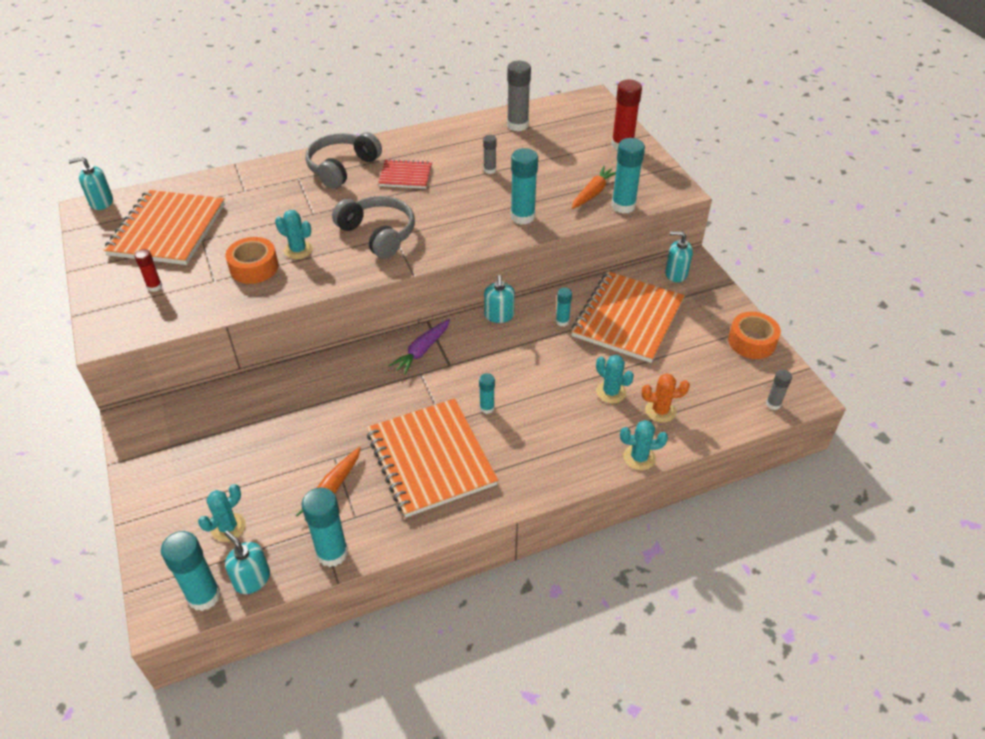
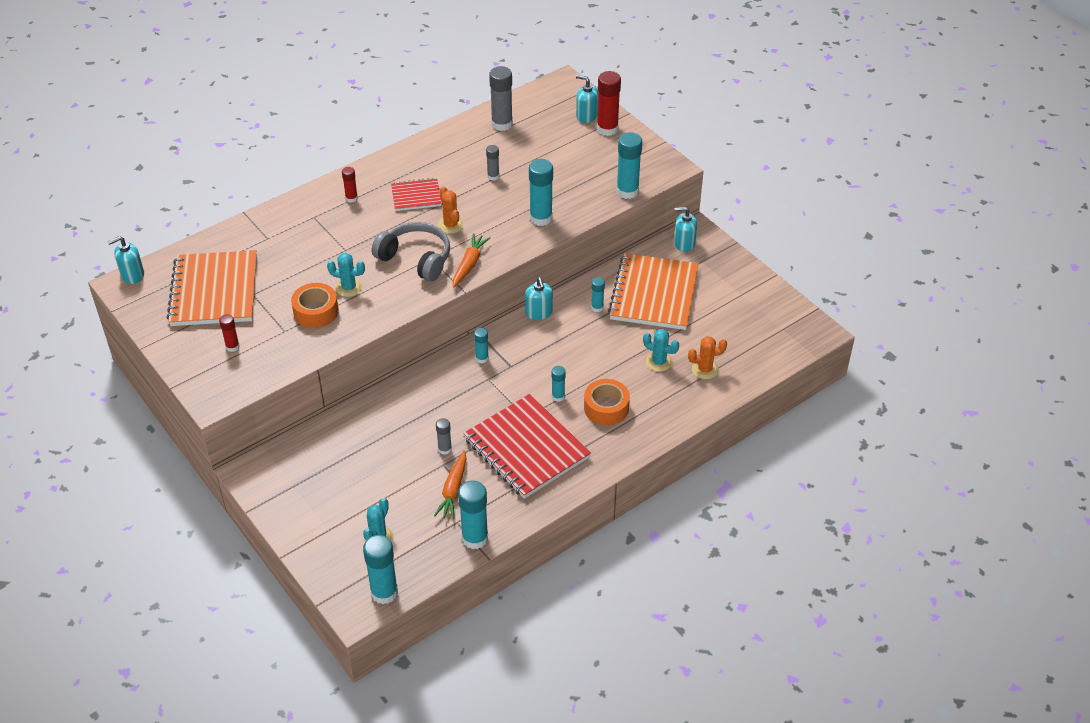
camera: 15 degrees left, 0 degrees up
(252, 579) = (418, 572): turquoise soap dispenser -> turquoise soap dispenser (586, 116)
(342, 168) = (351, 198): grey headphones -> red glue stick
(422, 351) = (482, 358): purple carrot -> turquoise glue stick
(427, 208) = (450, 225): none -> orange cactus
(431, 459) = (526, 448): orange notebook -> red notebook
(593, 193) = (596, 183): orange carrot -> orange carrot (469, 264)
(639, 457) = (698, 411): turquoise cactus -> none
(751, 342) = (765, 294): orange tape -> orange tape (606, 408)
(773, 404) = (795, 345): grey glue stick -> grey glue stick (444, 449)

